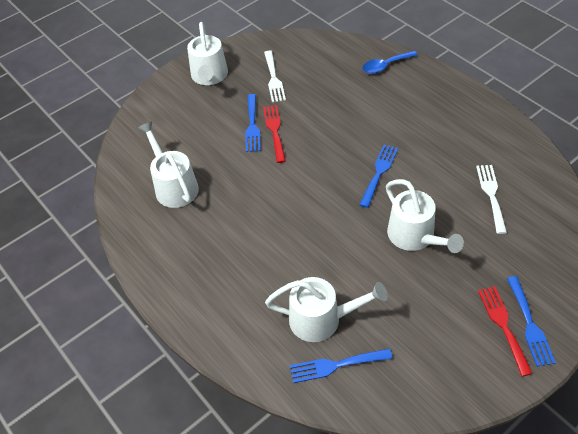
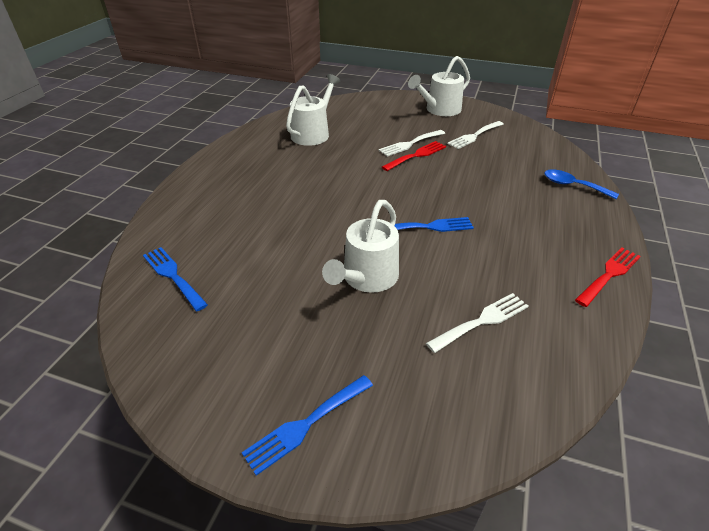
camera: 55 degrees right, 10 degrees down
(252, 126) = (410, 144): blue fork -> white fork
(321, 319) = (222, 250): white watering can -> none
(503, 326) = (289, 396): red fork -> red fork (609, 274)

